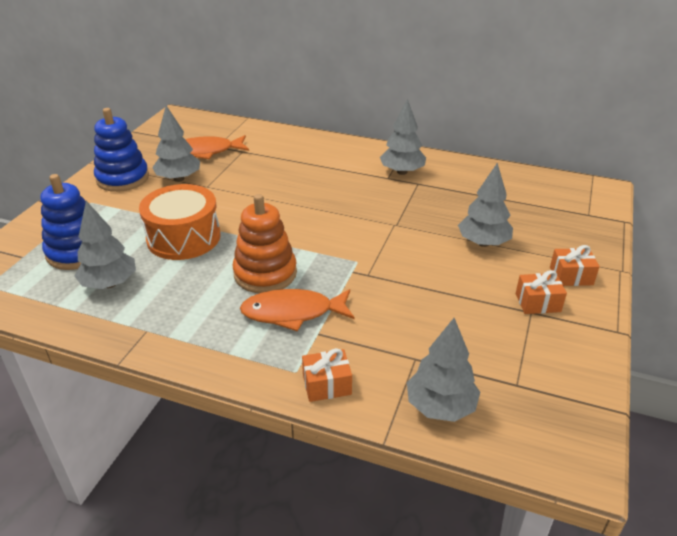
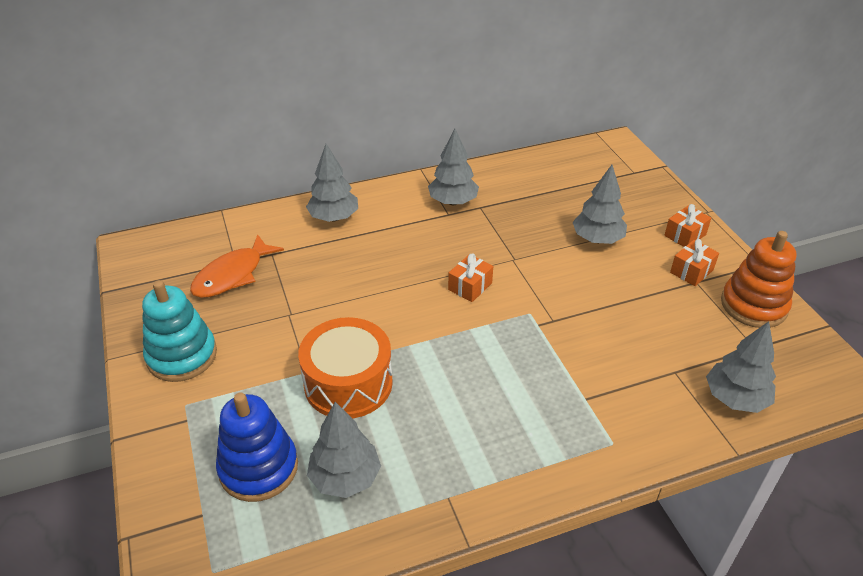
camera: 40 degrees left, 5 degrees up
(123, 178) = (182, 356): blue stacking toy -> turquoise stacking toy
(178, 179) = (248, 321): grey tree -> grey tree (334, 217)
(265, 273) = (473, 372): orange stacking toy -> orange stacking toy (753, 305)
(292, 313) = (543, 394): orange fish -> none
(327, 385) = (648, 437): orange gift -> orange gift (470, 286)

